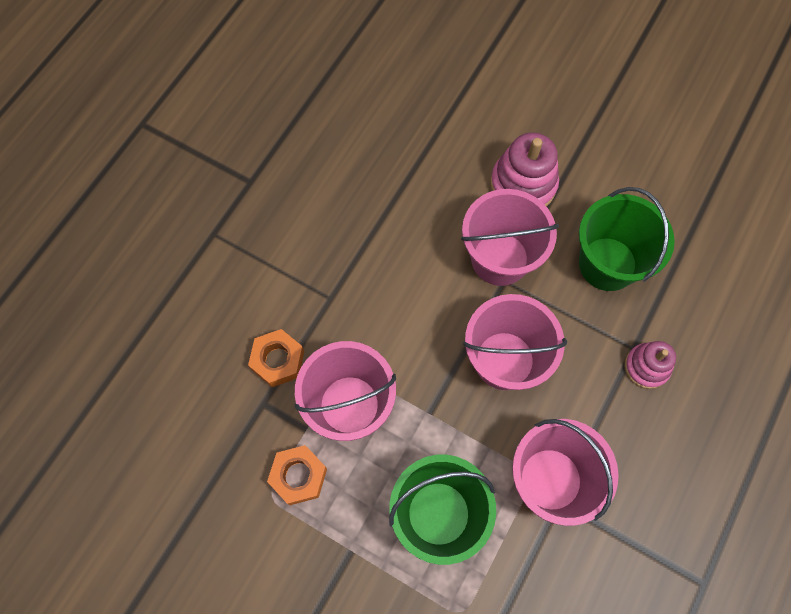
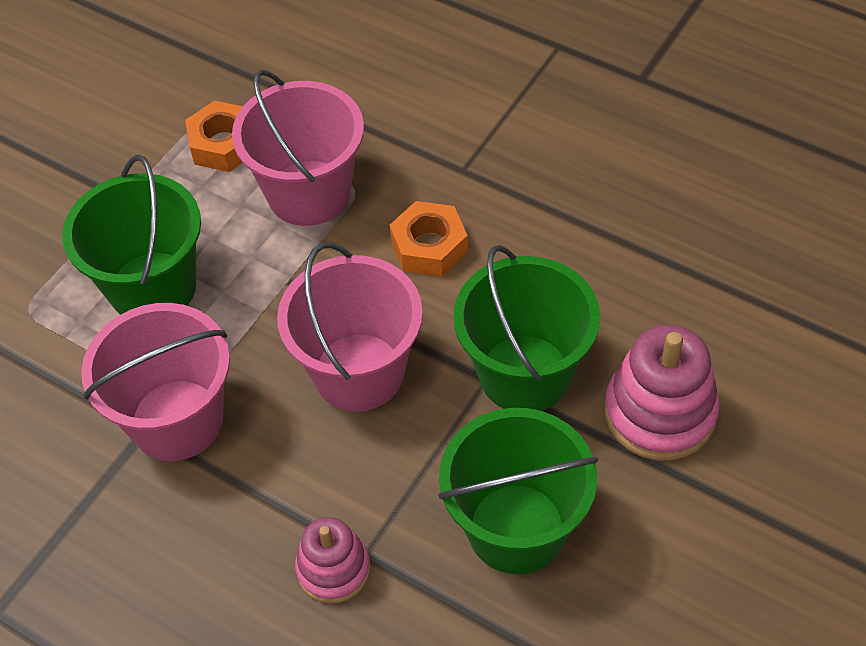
camera: 95 degrees right, 15 degrees down
(278, 360) = (376, 118): orange nut -> orange nut (429, 247)
(500, 259) = (524, 374): pink bucket -> green bucket

